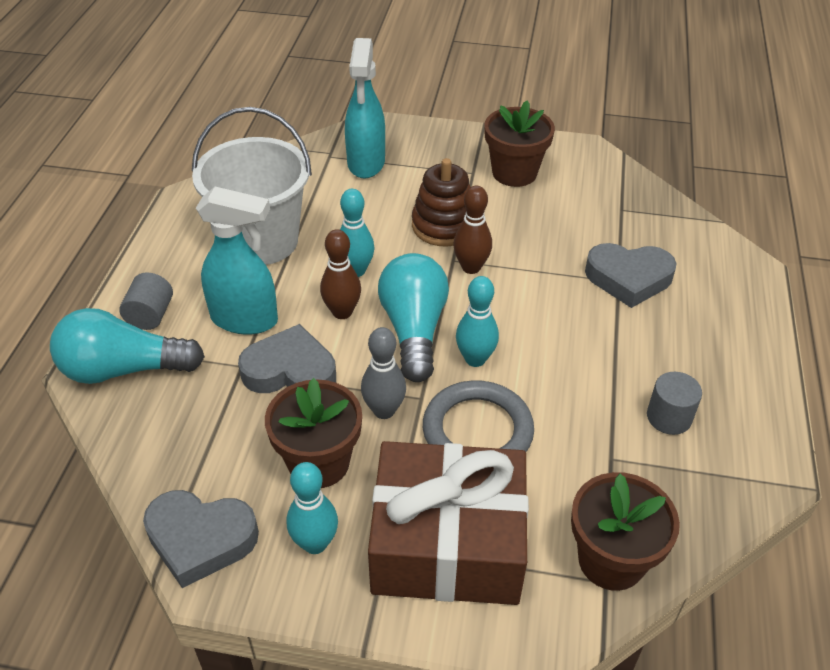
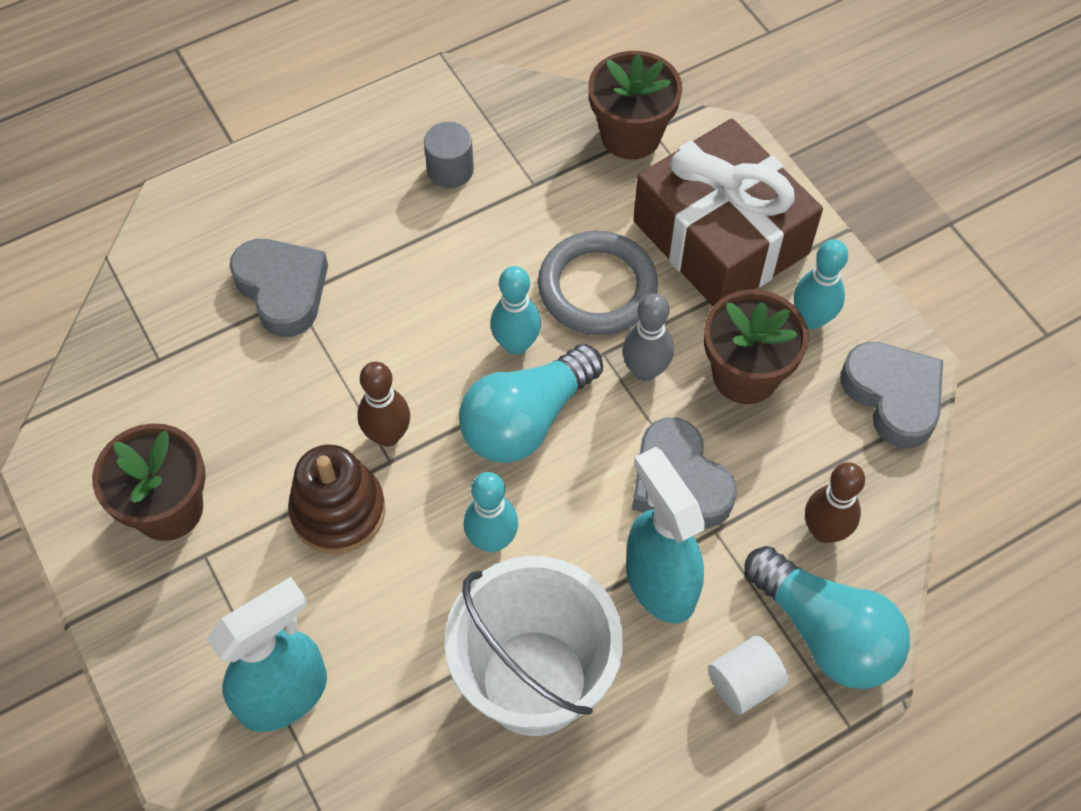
camera: 130 degrees left, 15 degrees up
(150, 315) = (744, 683): grey cylinder -> white cylinder
(342, 312) = (563, 502): brown bowling pin -> brown bowling pin (824, 531)

